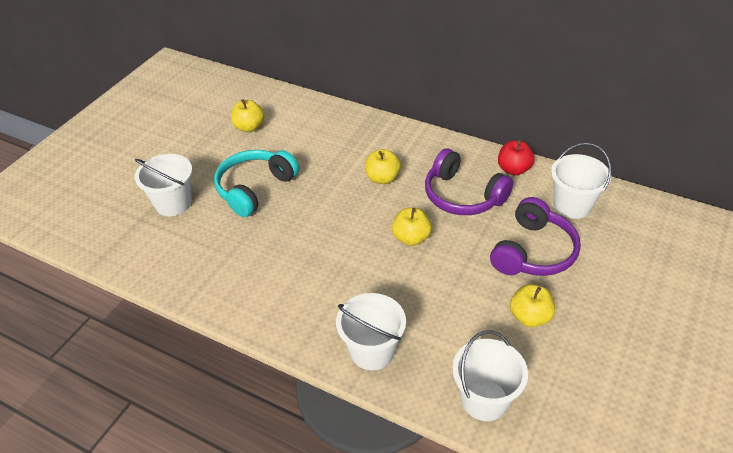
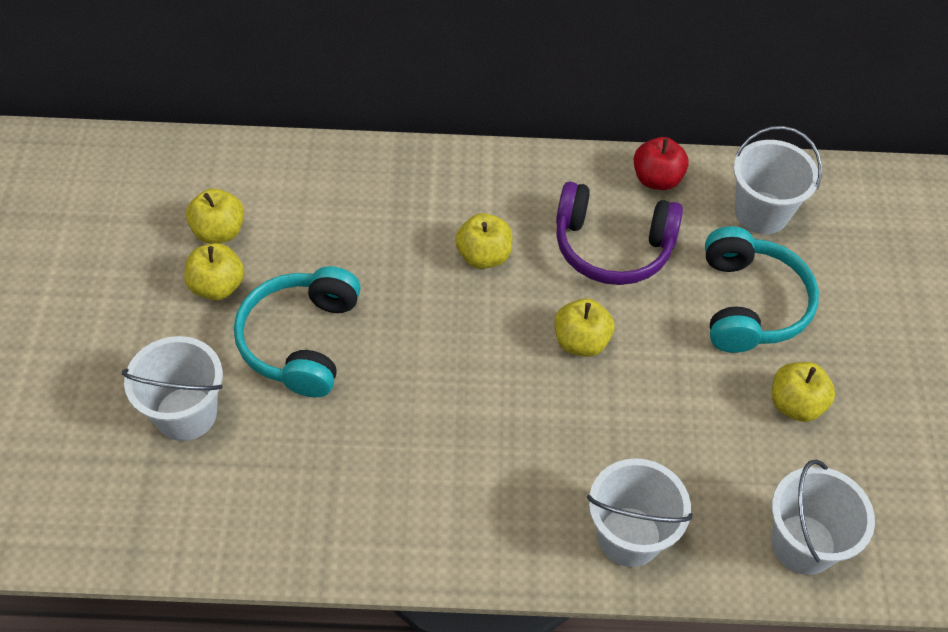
camera: 30 degrees left, 10 degrees up
(231, 151) = (217, 286): none -> yellow apple
(534, 252) = (750, 304): purple headphones -> turquoise headphones

